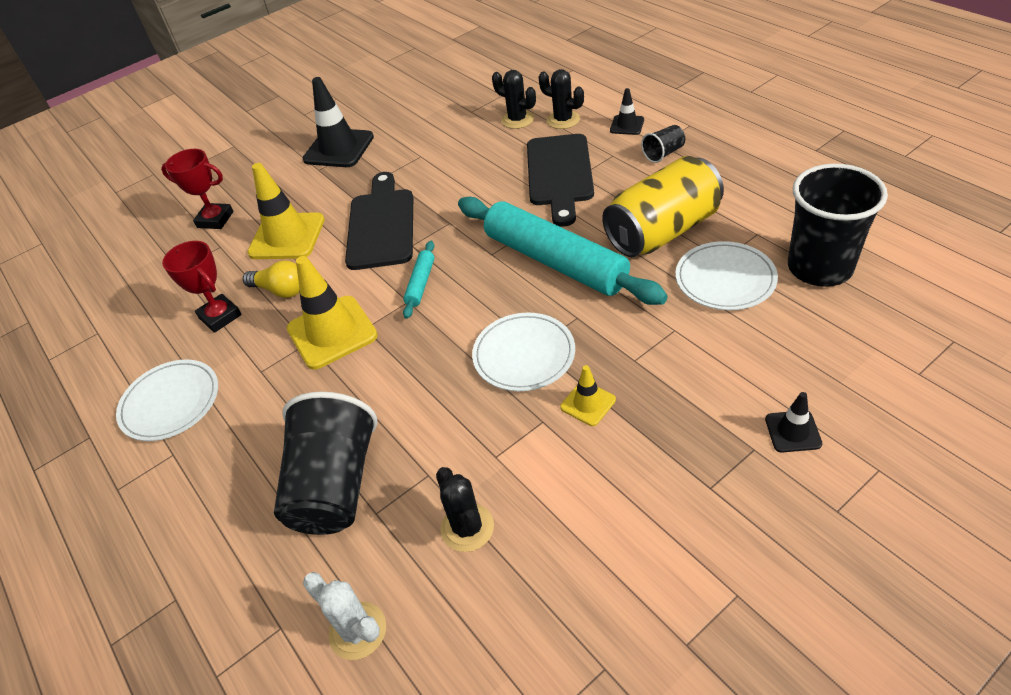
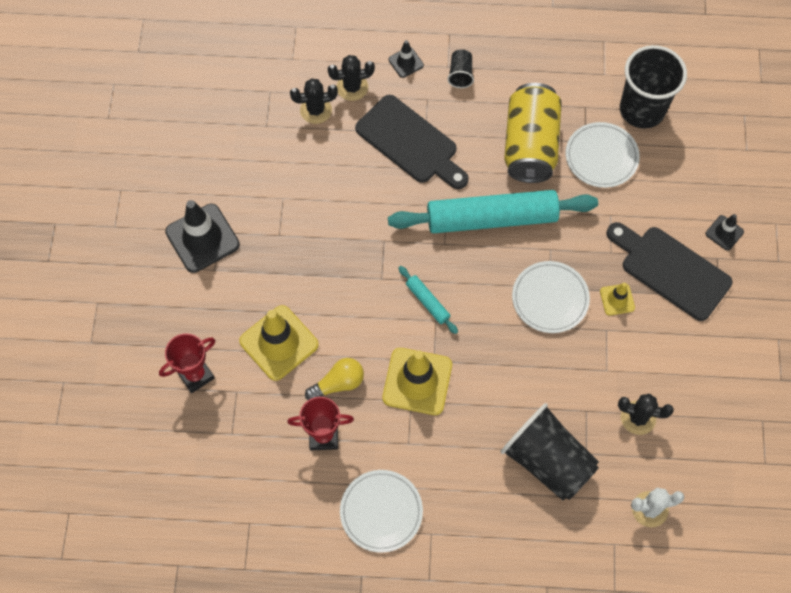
camera: 55 degrees left, 20 degrees up
(381, 225) = (337, 279): black cutting board -> black cutting board (671, 270)

